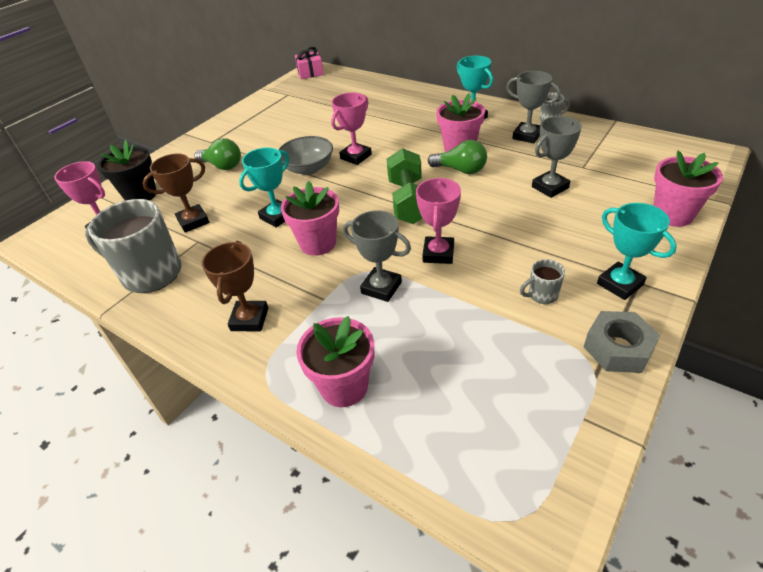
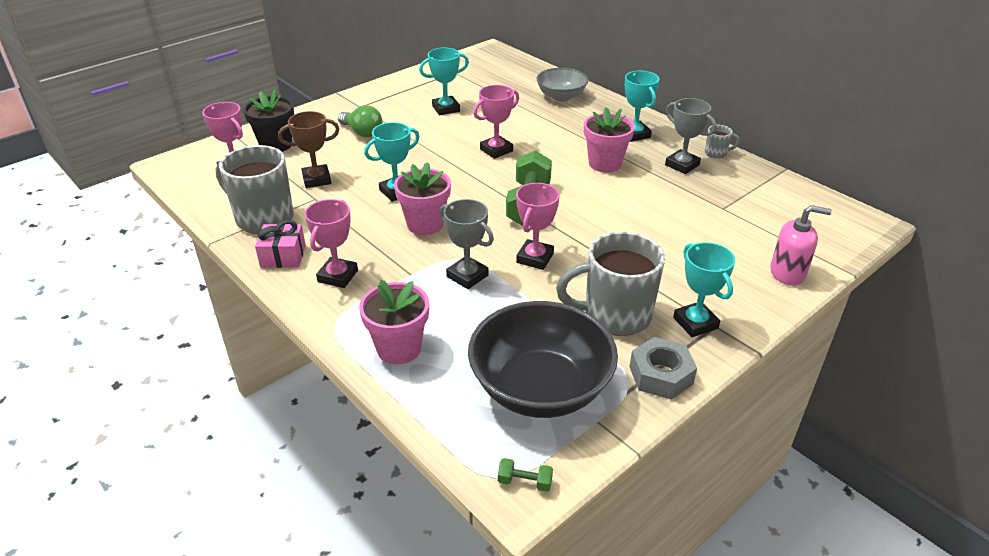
camera: 10 degrees right, 5 degrees down
(249, 319) = (338, 276): brown trophy -> pink trophy
(293, 128) = (446, 109): none -> turquoise trophy
(308, 168) = (444, 152): grey bowl -> grey bowl (561, 96)
(310, 73) = (487, 53): pink gift -> pink gift (283, 256)
(460, 170) = (595, 185): green light bulb -> none
(508, 395) = (540, 388): none -> black bowl
(542, 295) = (614, 315): grey mug -> grey mug, size x2.30
(546, 517) = (525, 482): none -> green dumbbell
(550, 187) = (677, 221): grey trophy -> none
(672, 215) = (787, 273): pink flower pot -> pink soap dispenser

